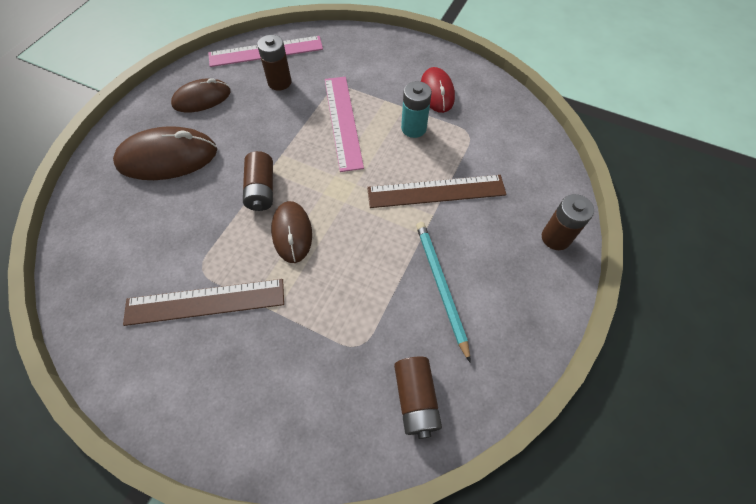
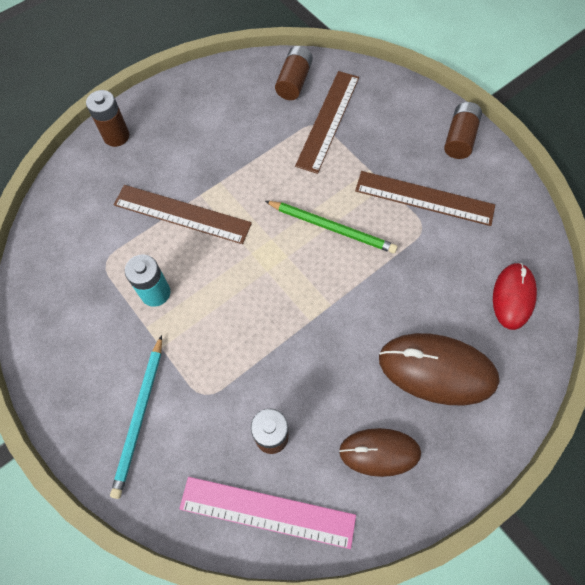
camera: 155 degrees left, 5 degrees up
(261, 189) = (346, 285): brown battery -> brown battery (459, 138)
(292, 233) = (332, 228): brown mouse -> green pencil
(343, 121) = (224, 336): pink ruler -> none
(347, 357) = (328, 120): none -> brown ruler
(437, 92) = (96, 331): red mouse -> red mouse (513, 297)
(440, 286) = (232, 138): turquoise pencil -> turquoise pencil (139, 417)

